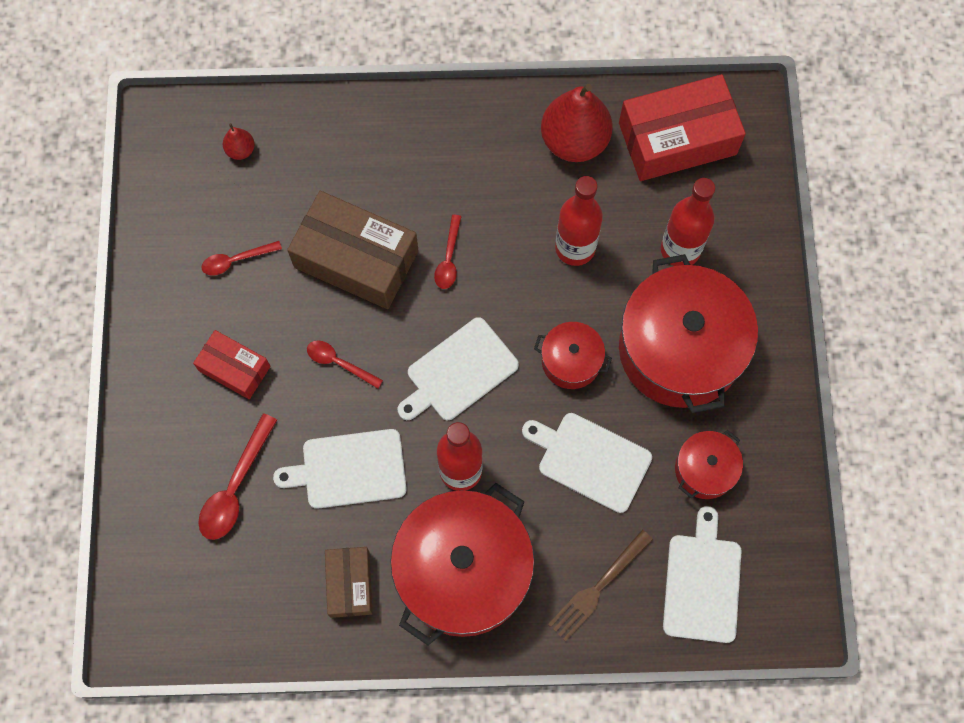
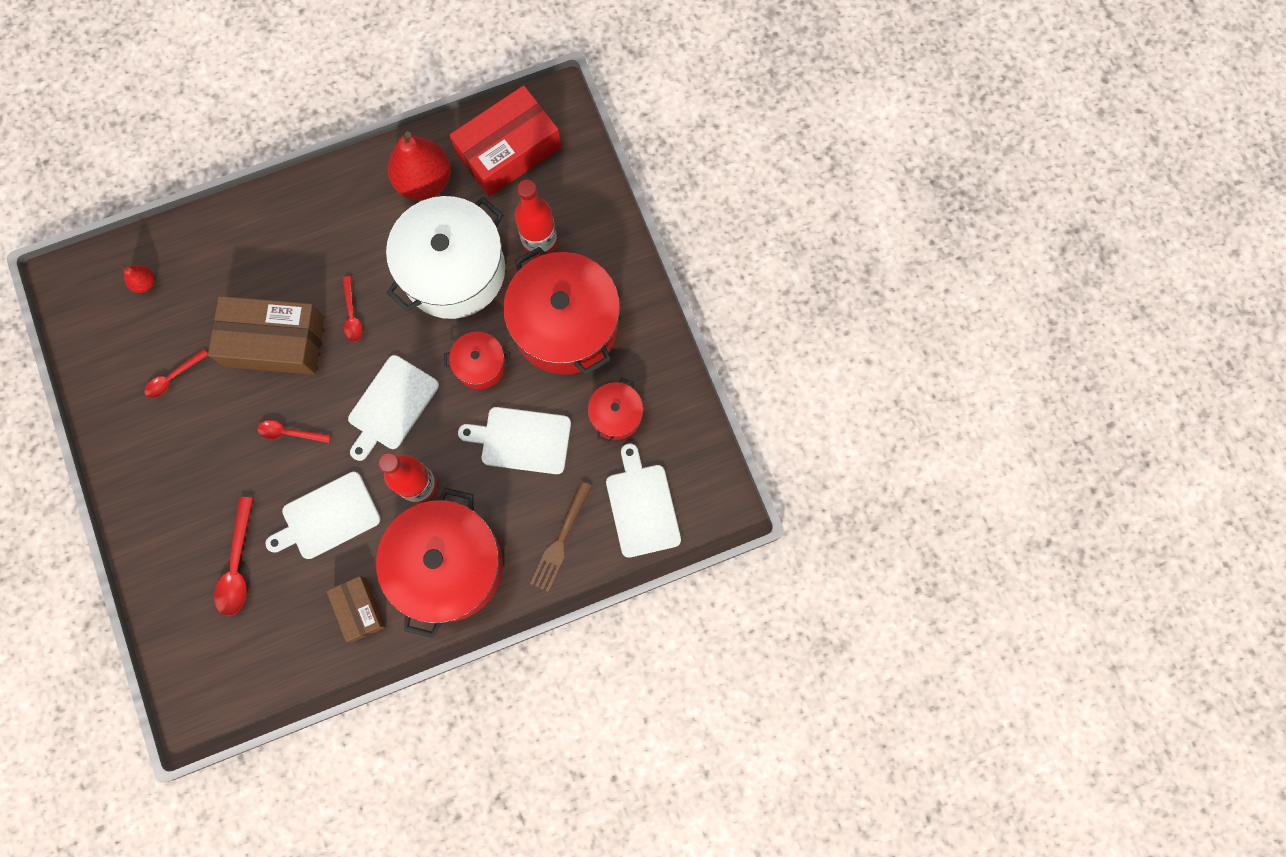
camera: 20 degrees left, 5 degrees up
(234, 368) = (203, 468): red box -> none
(575, 248) = (453, 270): red bottle -> white pot

